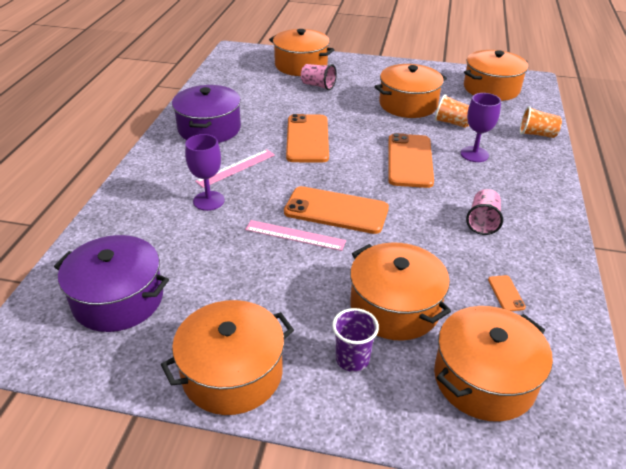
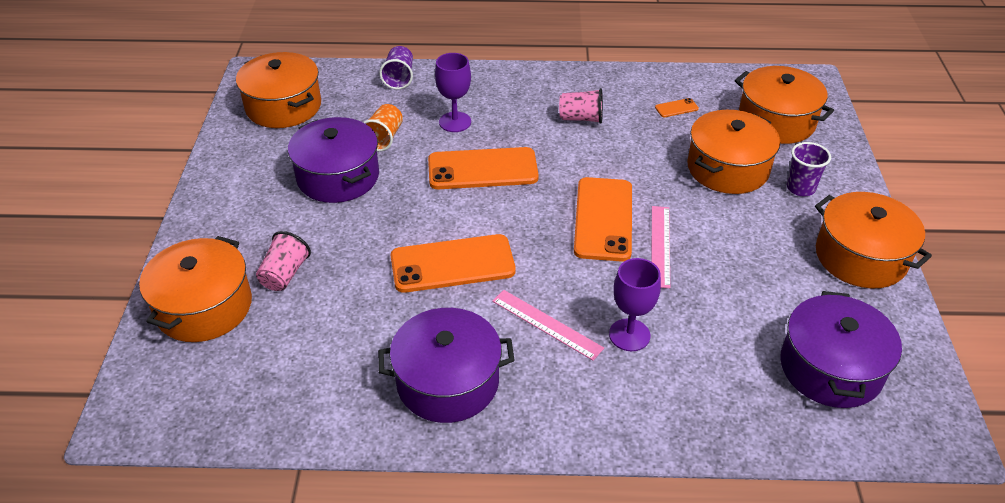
camera: 100 degrees left, 5 degrees up
(408, 104) = (338, 176): orange pot -> purple pot
(536, 134) = (399, 78): orange cup -> purple cup

